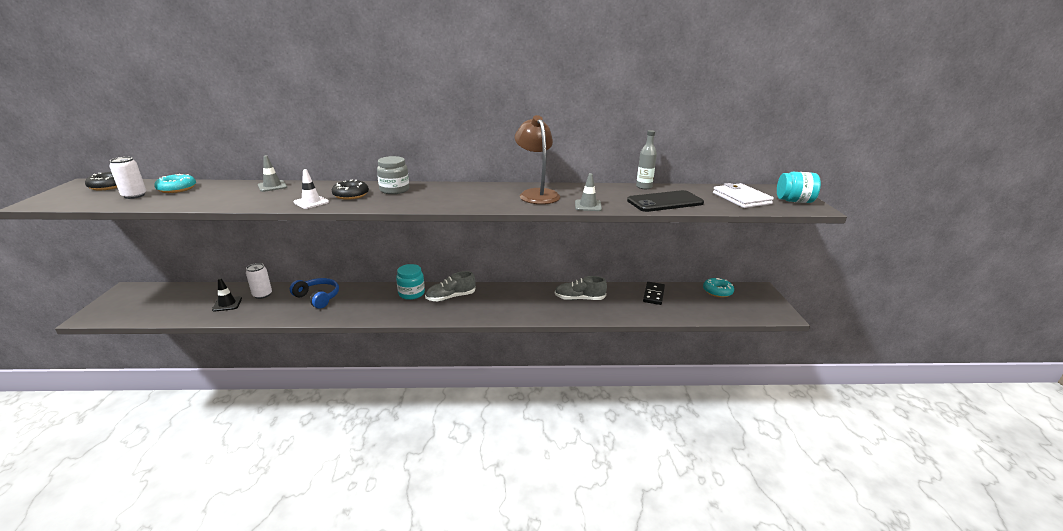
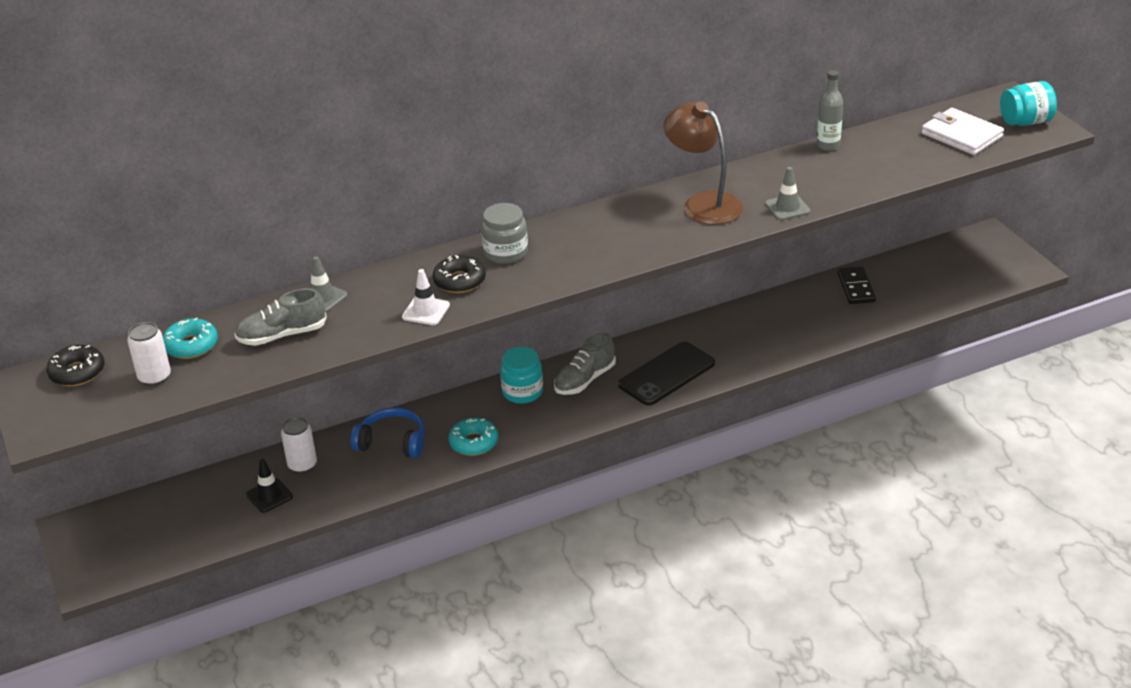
camera: 20 degrees left, 10 degrees up
(579, 299) = (763, 326): grey shoe -> grey shoe (282, 335)
(665, 202) = (875, 171): black phone -> black phone (666, 374)
(717, 291) = (935, 256): turquoise donut -> turquoise donut (473, 442)

